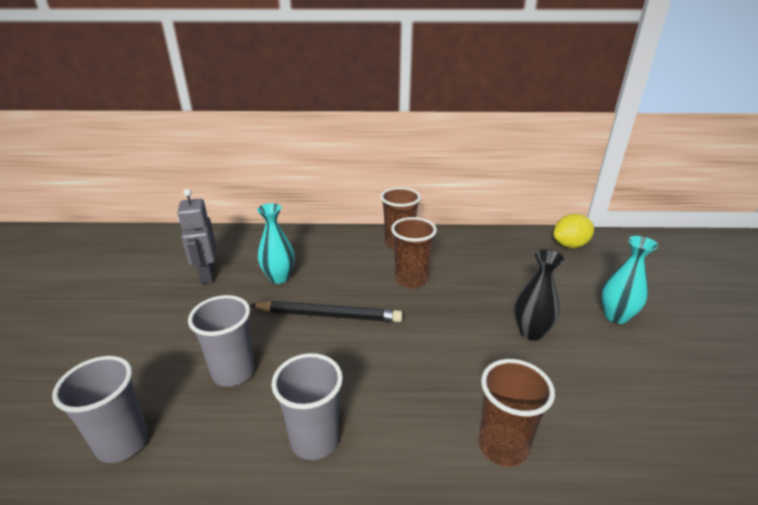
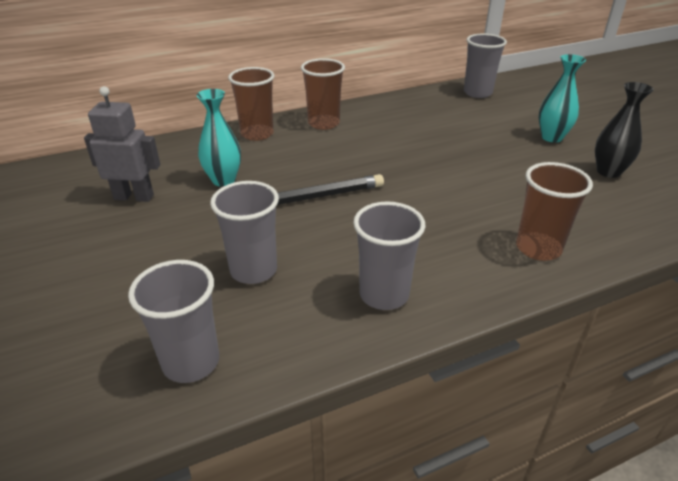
camera: 25 degrees left, 5 degrees up
(207, 274) = (134, 197): grey robot -> grey robot turned 135 degrees clockwise
(411, 280) = (362, 150): brown cup -> brown cup (257, 134)
(531, 332) = (497, 165): black vase -> black vase (608, 172)
(570, 245) = (477, 93): yellow lemon -> grey cup

